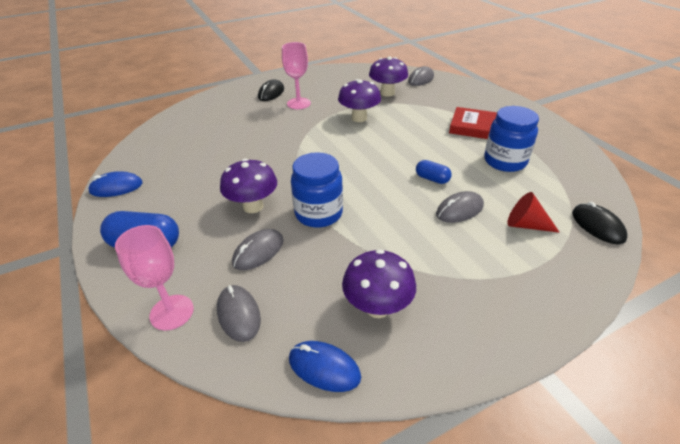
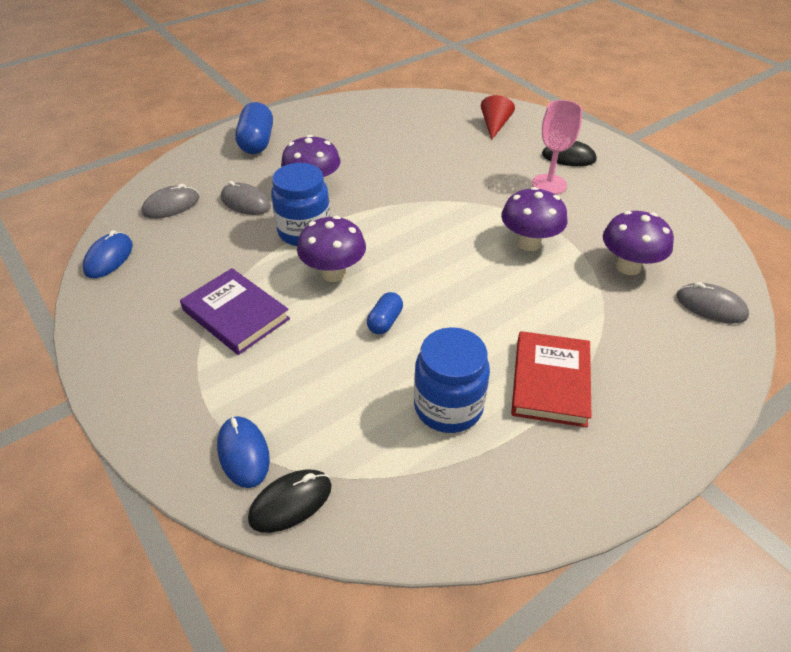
camera: 80 degrees right, 5 degrees up
(116, 187) = (335, 107): blue mouse -> blue mouse (243, 453)
(172, 312) = (178, 173): pink goblet -> none
(377, 307) = (167, 284): purple mushroom -> purple mushroom (334, 273)
(423, 255) = (236, 314): none -> purple book
(459, 210) = (318, 347): grey mouse -> none
(526, 225) = (290, 414): red cone -> red cone (494, 125)

